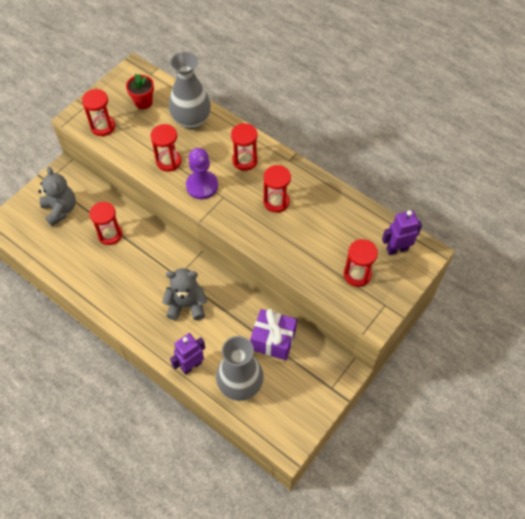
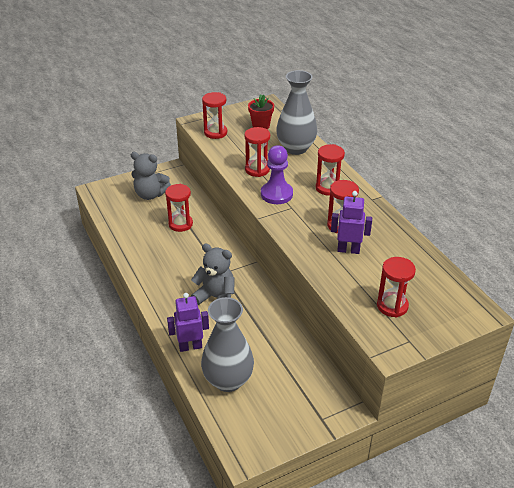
camera: 25 degrees right, 20 degrees down
(60, 210) = (150, 194): grey teddy bear -> grey teddy bear turned 105 degrees clockwise
(273, 340) = (283, 355): purple gift -> none
(397, 249) = (447, 299): purple robot -> purple robot (348, 250)

